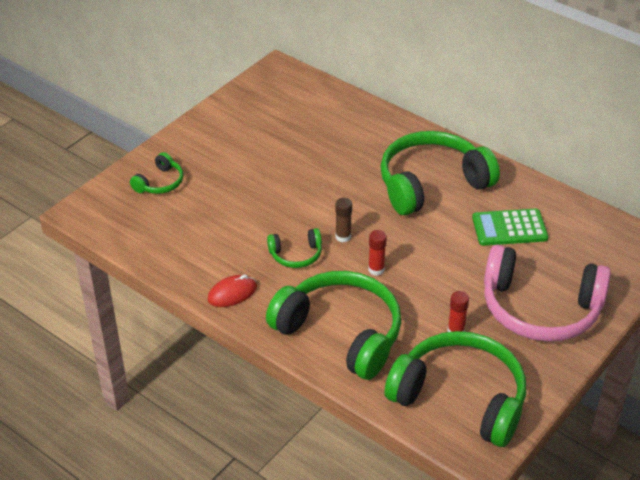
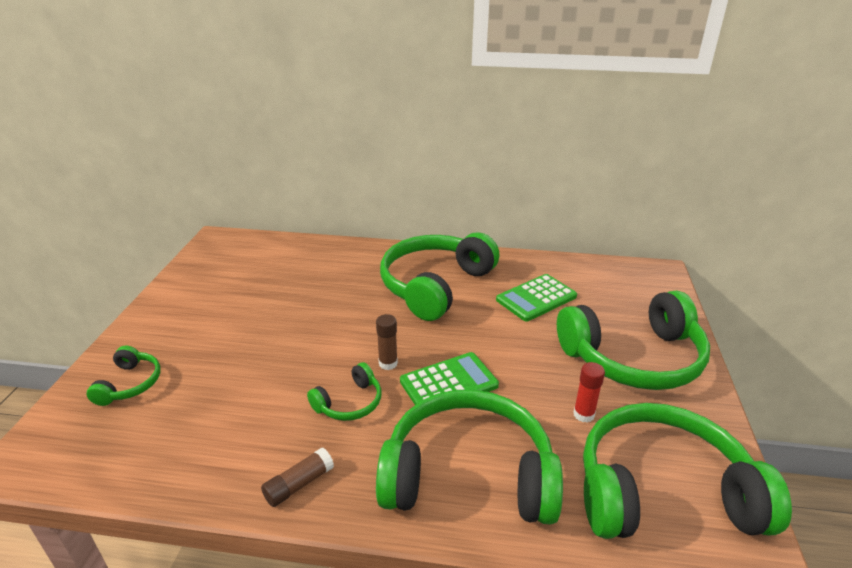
camera: 30 degrees left, 10 degrees down
(232, 293) = (299, 484): red mouse -> brown glue stick
(376, 269) = (449, 383): red glue stick -> green calculator
(540, 308) = (633, 357): pink headphones -> green headphones

